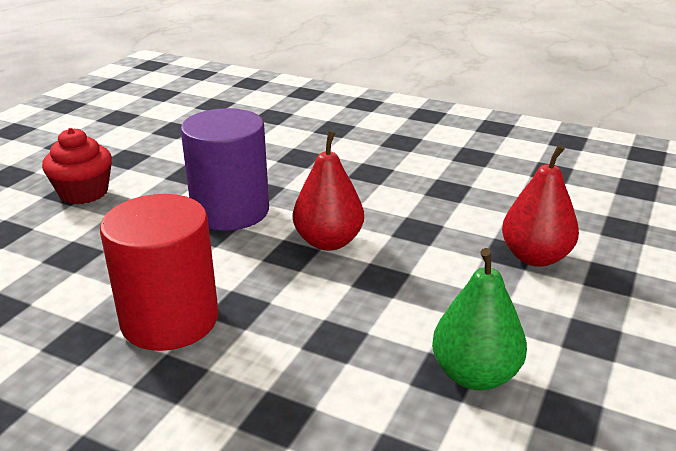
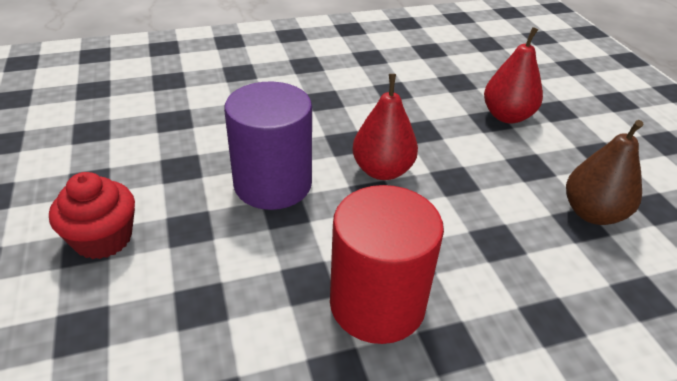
camera: 45 degrees left, 10 degrees up
(475, 375) = (592, 213): green pear -> brown pear

